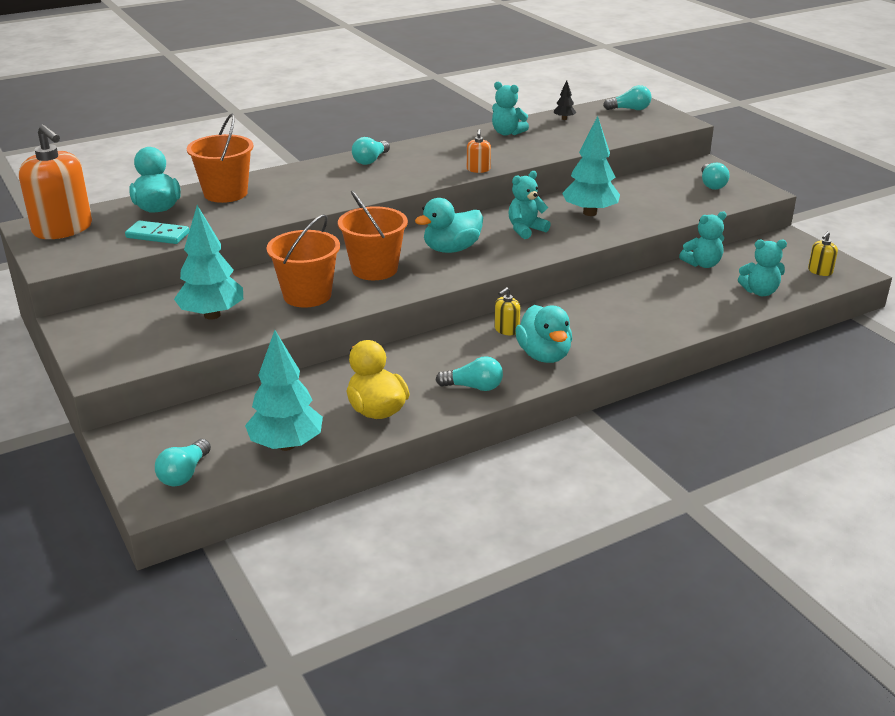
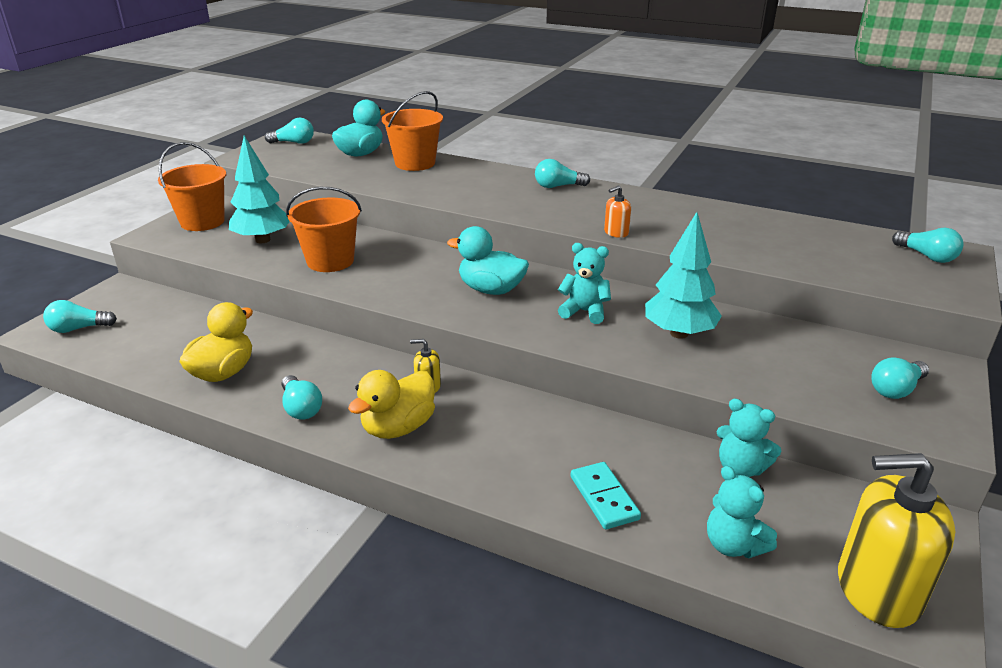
camera: 55 degrees right, 0 degrees up
(63, 229) = (294, 143): orange soap dispenser -> turquoise light bulb
(158, 235) = (316, 169): turquoise domino -> turquoise domino (604, 498)
(286, 445) = (142, 353): turquoise tree -> none
(374, 269) = (408, 270): orange bucket -> orange bucket (202, 222)
(507, 133) = (727, 218): turquoise teddy bear -> none
(544, 355) = (398, 427): turquoise duck -> yellow duck
(564, 119) = (820, 232): black tree -> none
(820, 271) = (877, 590): yellow soap dispenser -> yellow soap dispenser, size x2.28

